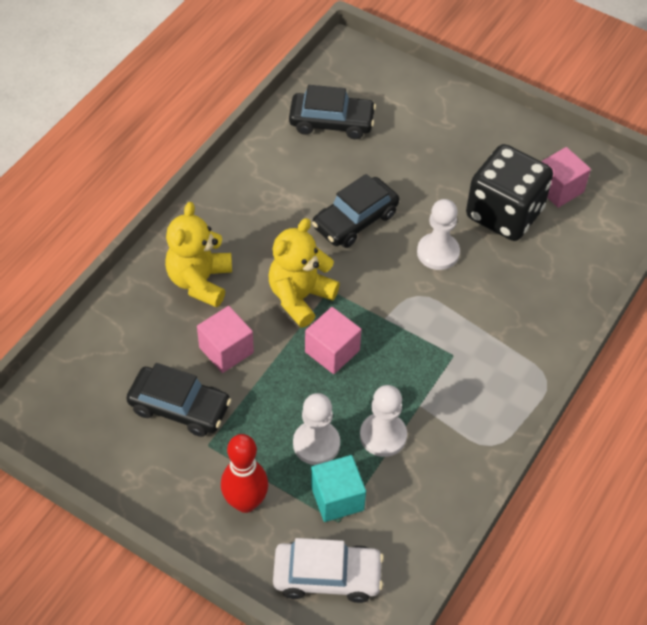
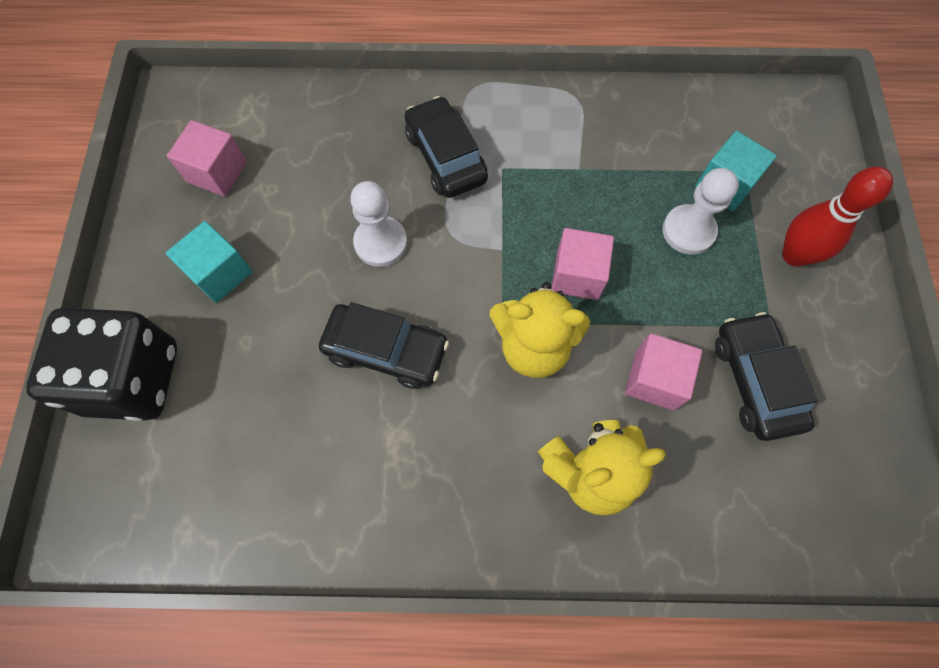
camera: 120 degrees left, 15 degrees up
(327, 576) = (798, 154): white car -> none
(331, 122) = (234, 472): black car -> black car (445, 157)
(383, 436) = (635, 181): white pawn -> none
(472, 162) = (220, 273): none -> turquoise cube
(504, 213) = (284, 206): black dice -> black dice (133, 378)

